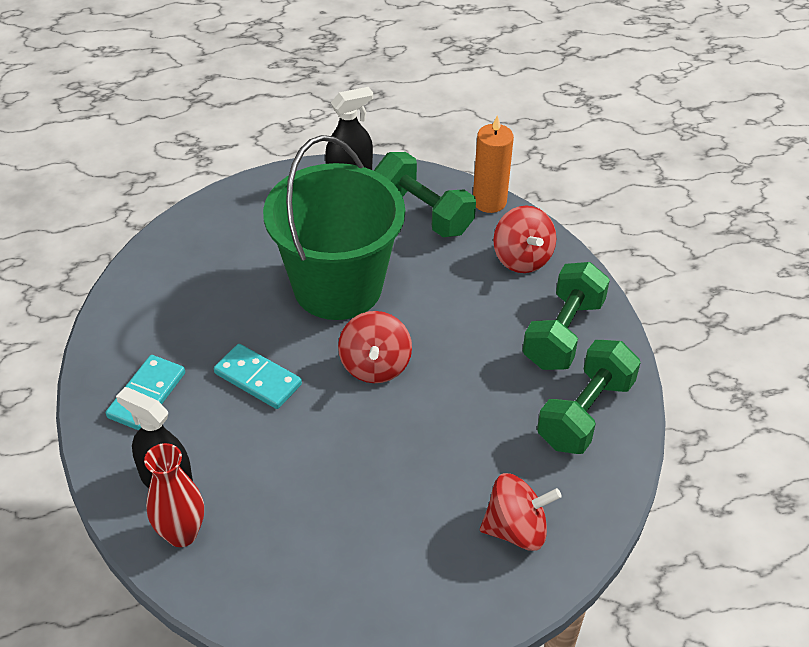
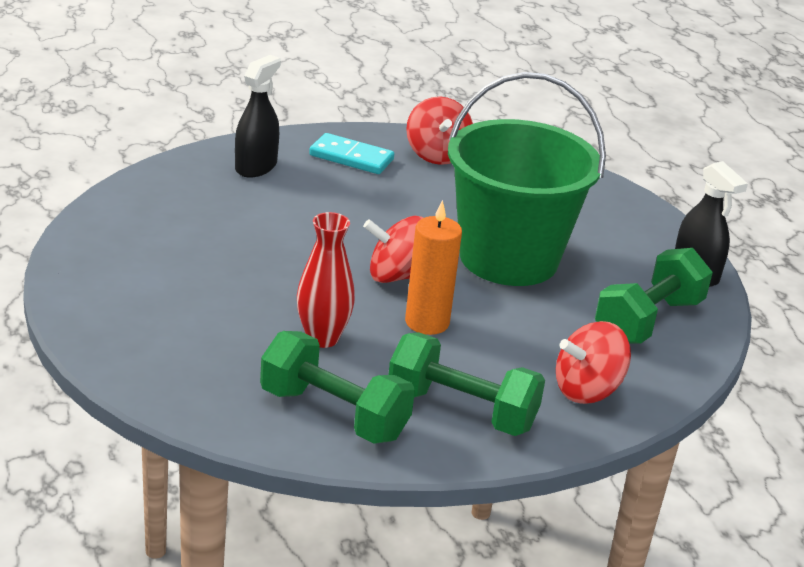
camera: 85 degrees right, 15 degrees down
(181, 534) = (197, 173): red vase -> red vase (322, 338)
(258, 379) = (374, 210): turquoise domino -> none
(489, 201) = (686, 373): orange candle -> orange candle (427, 322)
(516, 529) = (176, 349): red spinning top -> red spinning top (437, 155)

